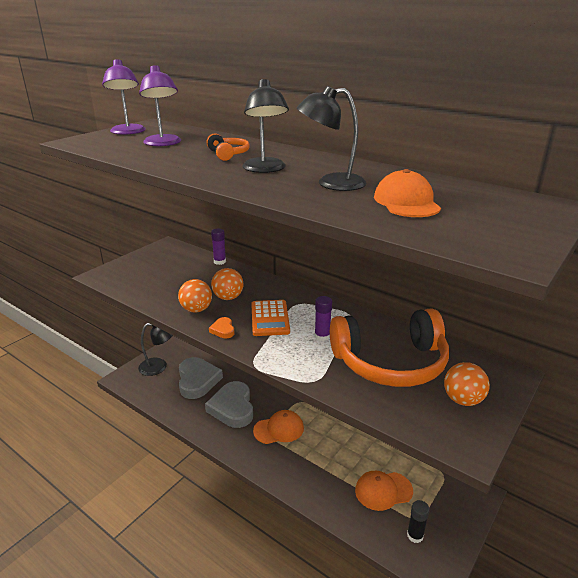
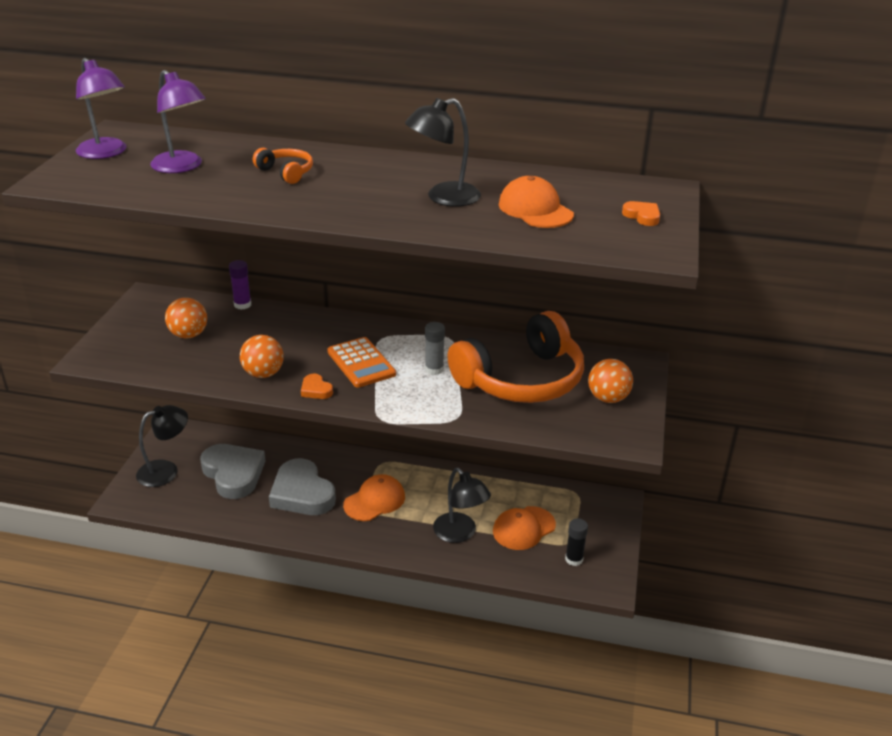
camera: 25 degrees left, 5 degrees up
(228, 297) = (291, 349): orange ball -> orange ball (189, 335)
(265, 169) = (354, 189): black lamp -> black lamp (460, 533)
(322, 336) = (434, 369): purple glue stick -> grey glue stick
(514, 222) = (642, 216): none -> orange heart

